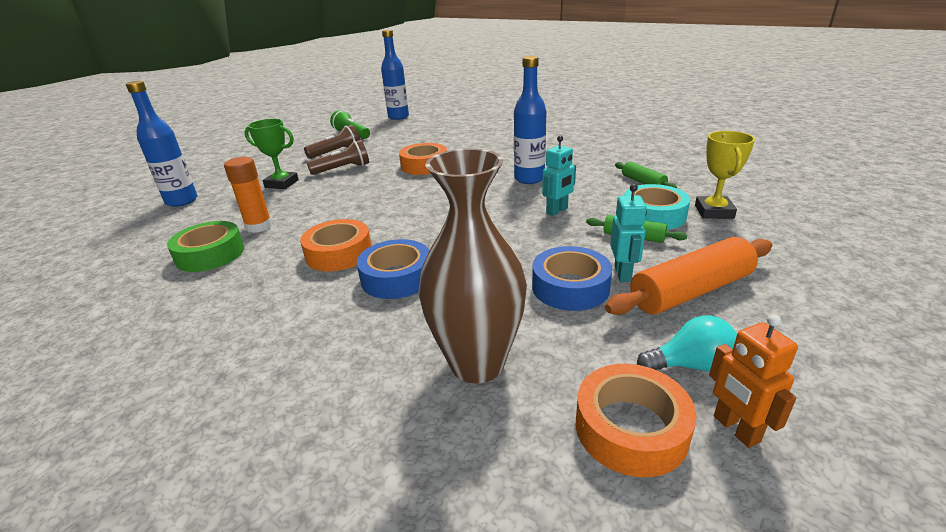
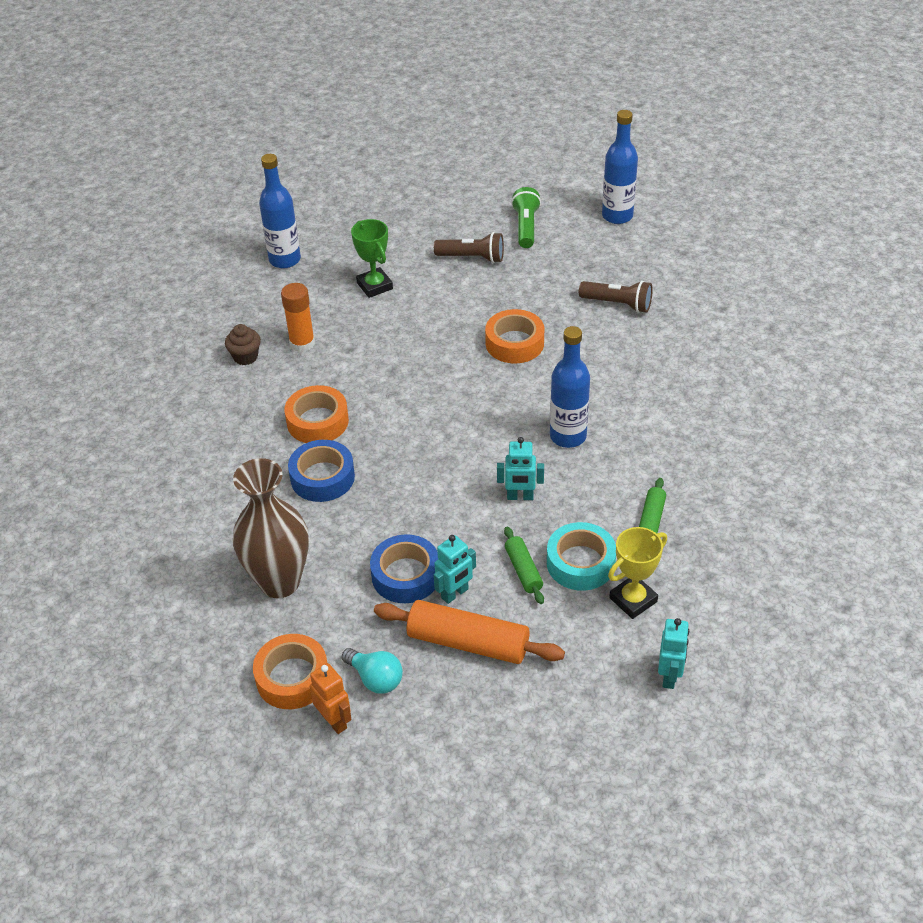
camera: 45 degrees right, 15 degrees up
(210, 254) = (245, 357): green tape -> brown cupcake
(343, 169) = (444, 296): brown flashlight -> brown flashlight (618, 304)
(735, 429) = (334, 721): orange robot -> orange robot turned 120 degrees clockwise
(811, 227) = (669, 676): none -> turquoise robot

